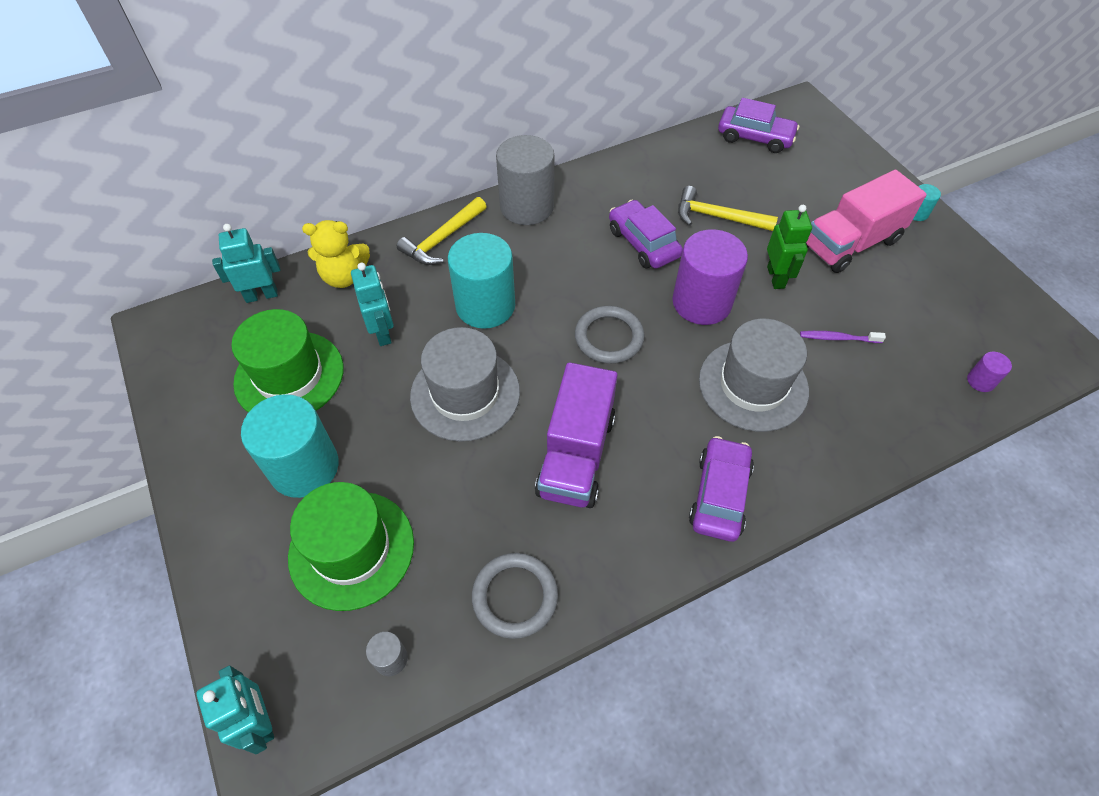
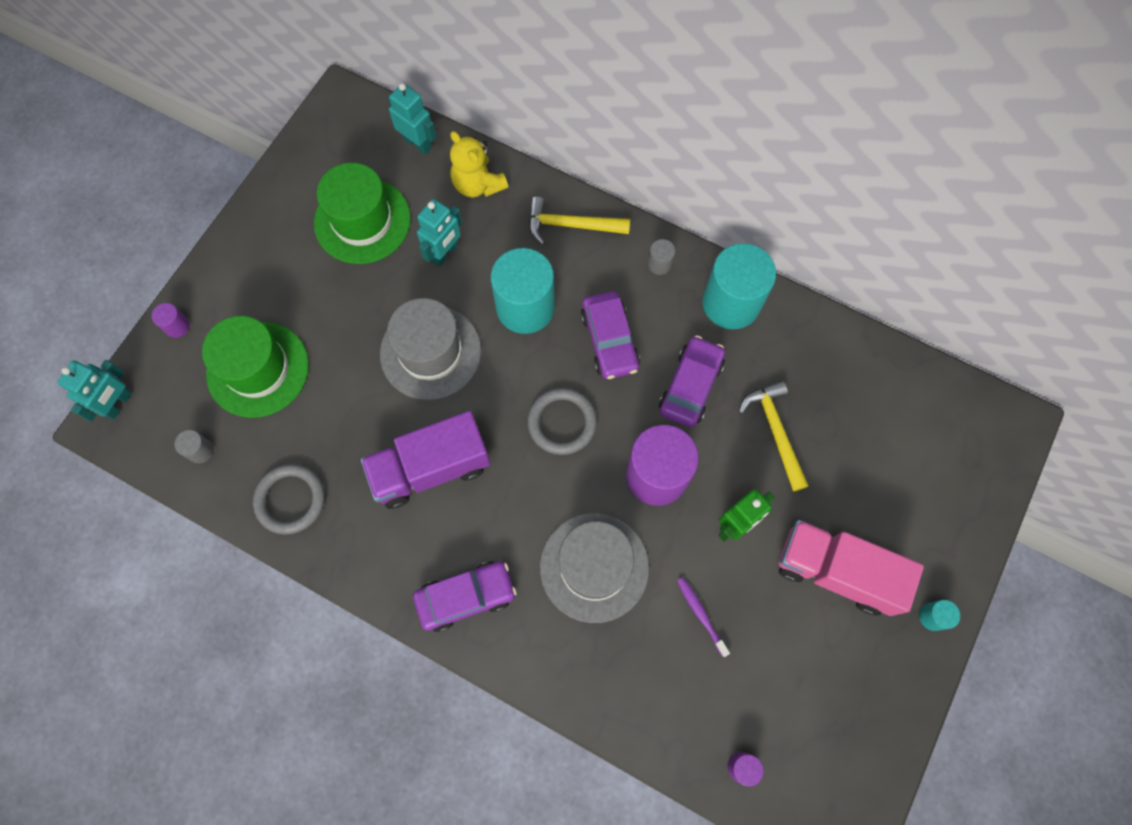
camera: 55 degrees right, 15 degrees up
(231, 603) = (177, 326): none -> purple cylinder
(304, 467) = (297, 291): turquoise cylinder -> turquoise cylinder (731, 303)
(527, 206) = (659, 264): grey cylinder -> grey cylinder, size x0.42
(755, 137) = (920, 405): purple car -> purple car (609, 340)

